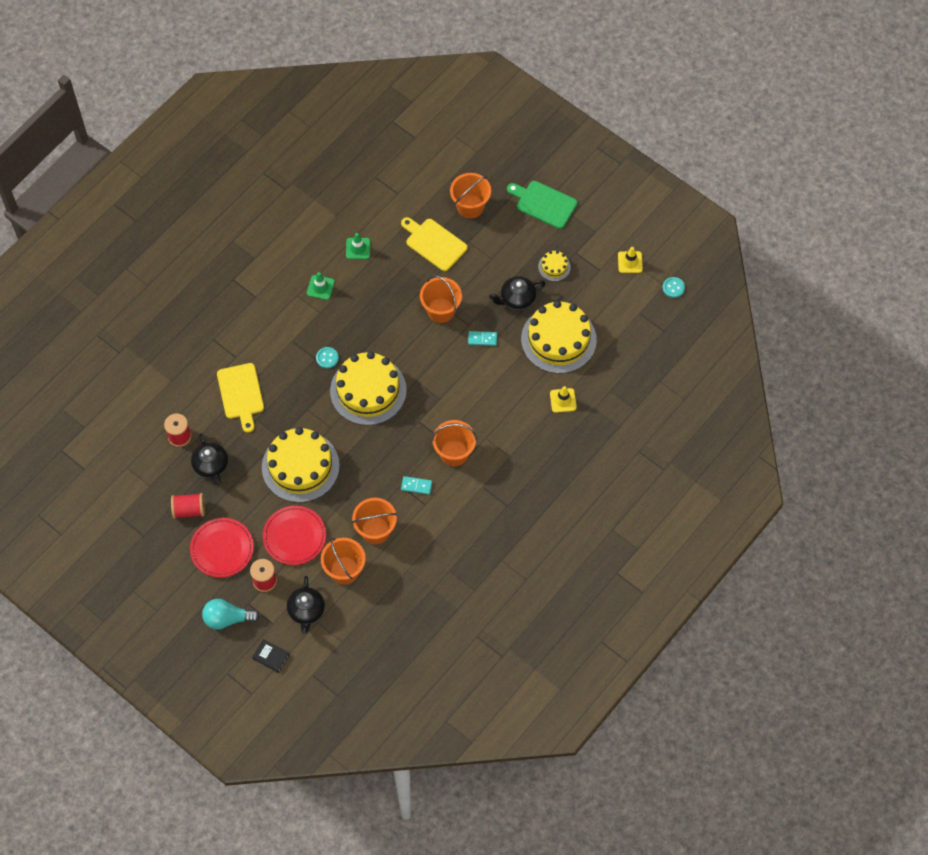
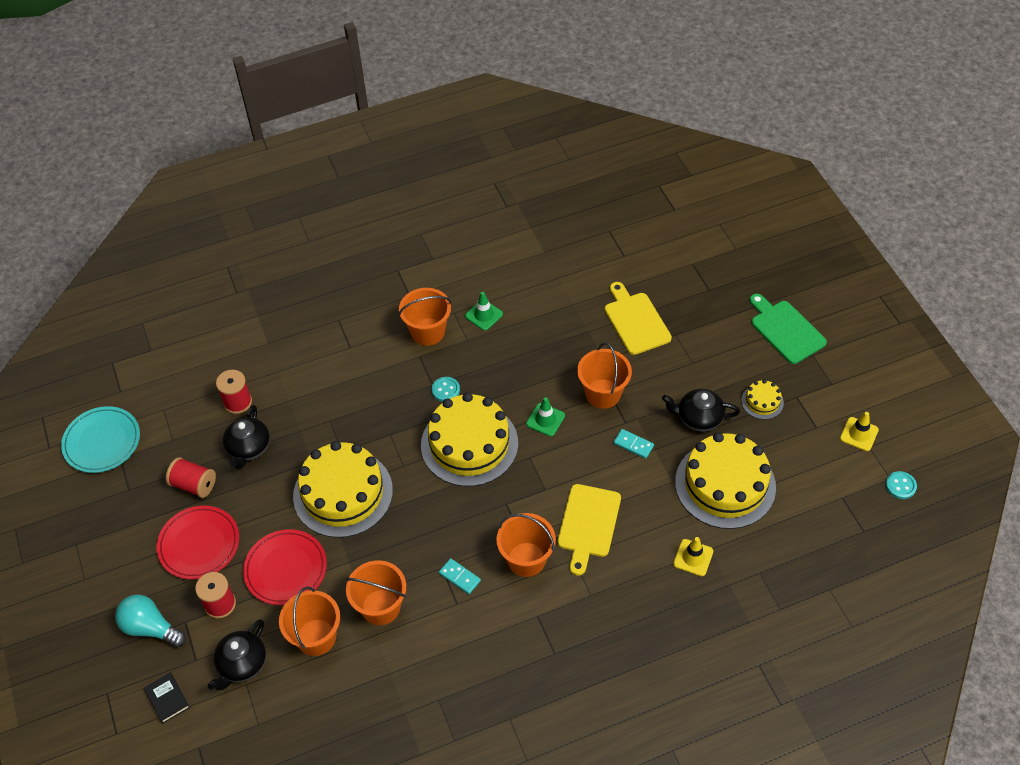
camera: 30 degrees right, 10 degrees down
(98, 511) = (102, 442): none -> turquoise plate
(241, 394) = (330, 387): yellow cutting board -> yellow cutting board (588, 524)
(358, 248) = (548, 293): green traffic cone -> green traffic cone (545, 420)
(470, 206) = (698, 300): orange bucket -> orange bucket (427, 332)

